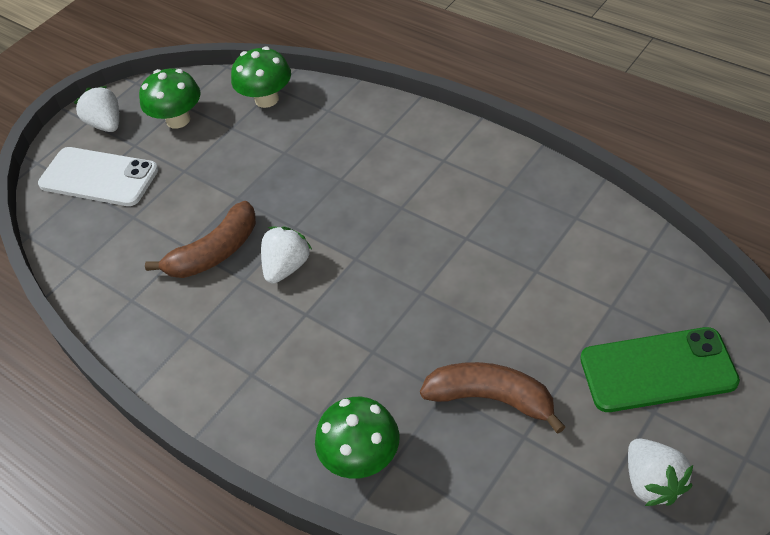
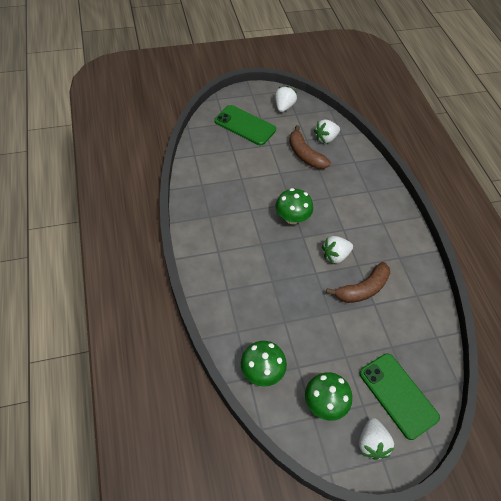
camera: 150 degrees left, 5 degrees up
(99, 177) = (398, 395): white phone -> green phone
(215, 252) = (362, 289): brown banana -> brown banana turned 150 degrees clockwise
(361, 457) = (364, 169): green mushroom -> green mushroom (292, 218)
(493, 470) = (325, 138): none -> white strawberry

